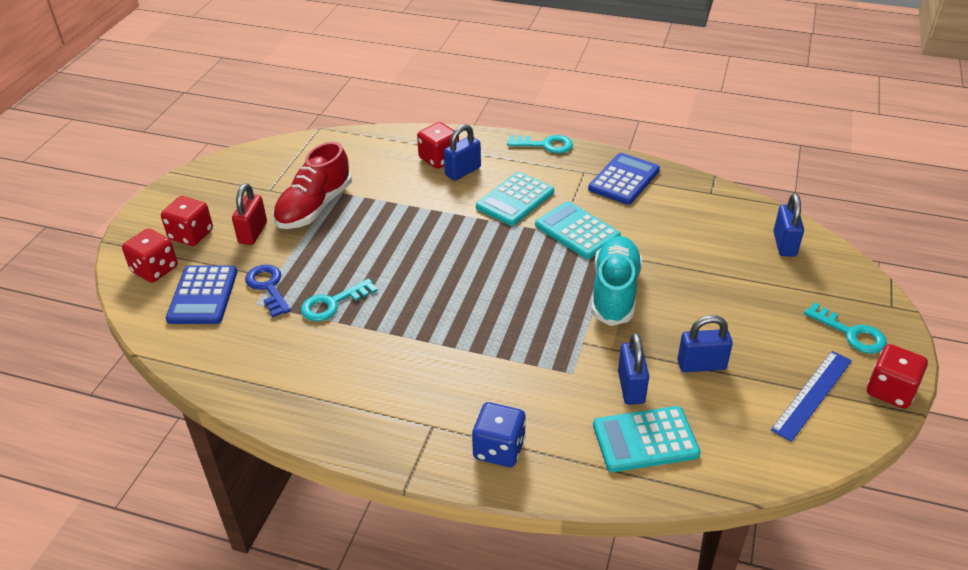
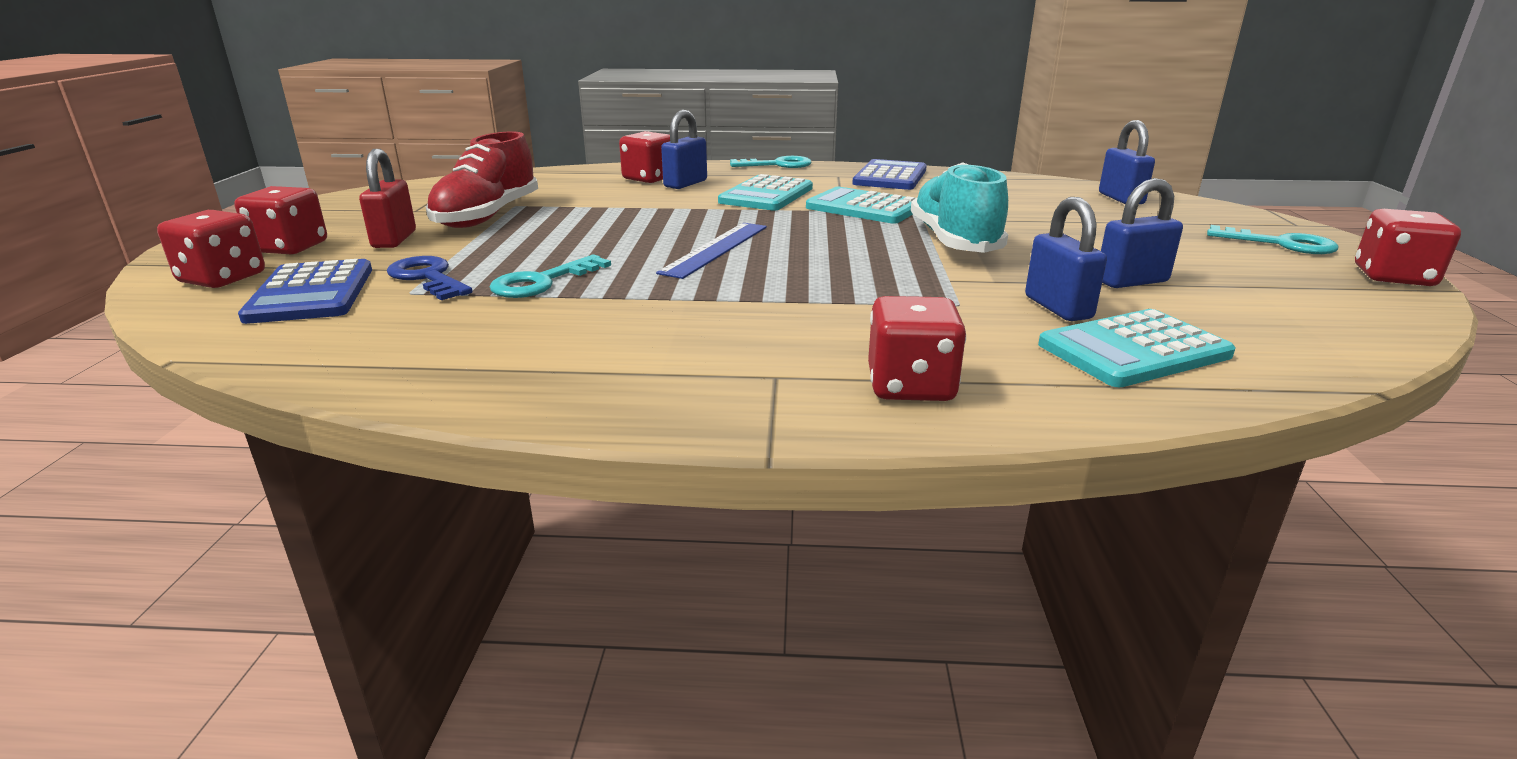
camera: 15 degrees left, 15 degrees down
(499, 449) = (910, 386): blue dice -> red dice
(812, 394) = (1304, 289): blue ruler -> blue ruler (715, 249)

